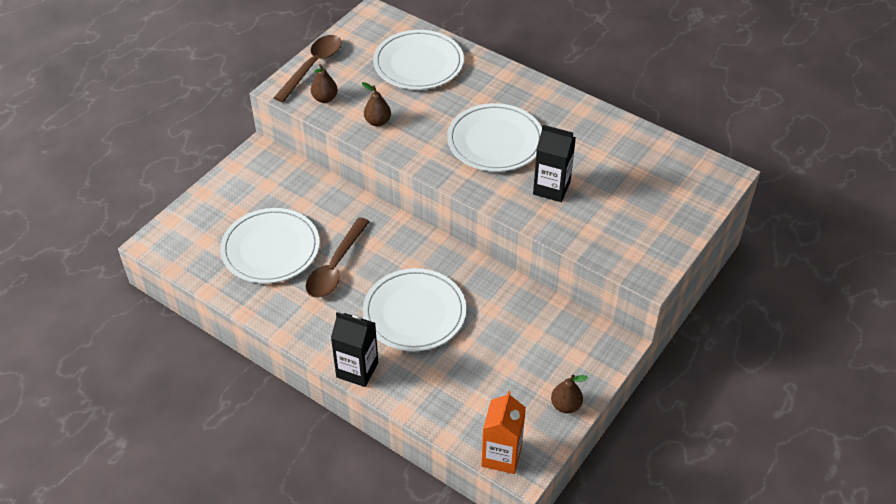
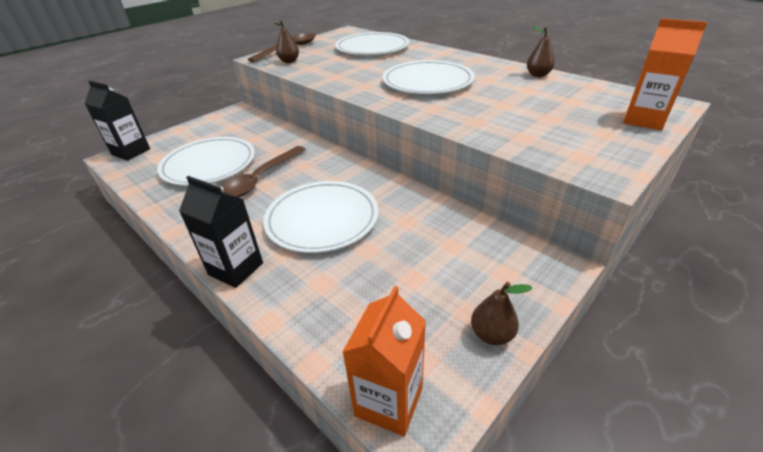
camera: 10 degrees right, 10 degrees down
(377, 122) = (326, 71): brown pear -> brown pear (538, 75)
(551, 188) = (480, 108): black carton -> black carton (131, 152)
(694, 202) = (643, 120): none -> orange carton

